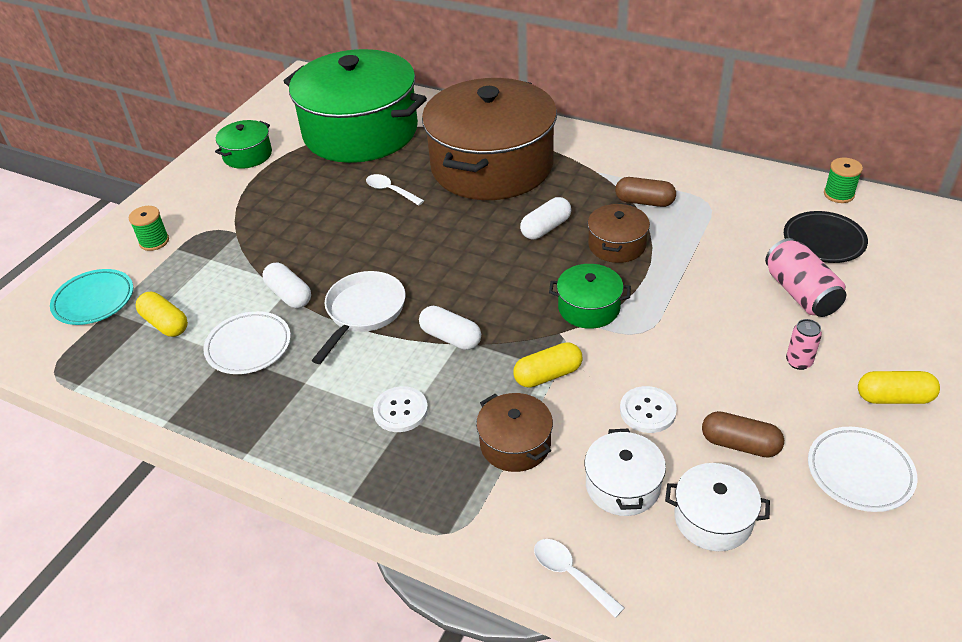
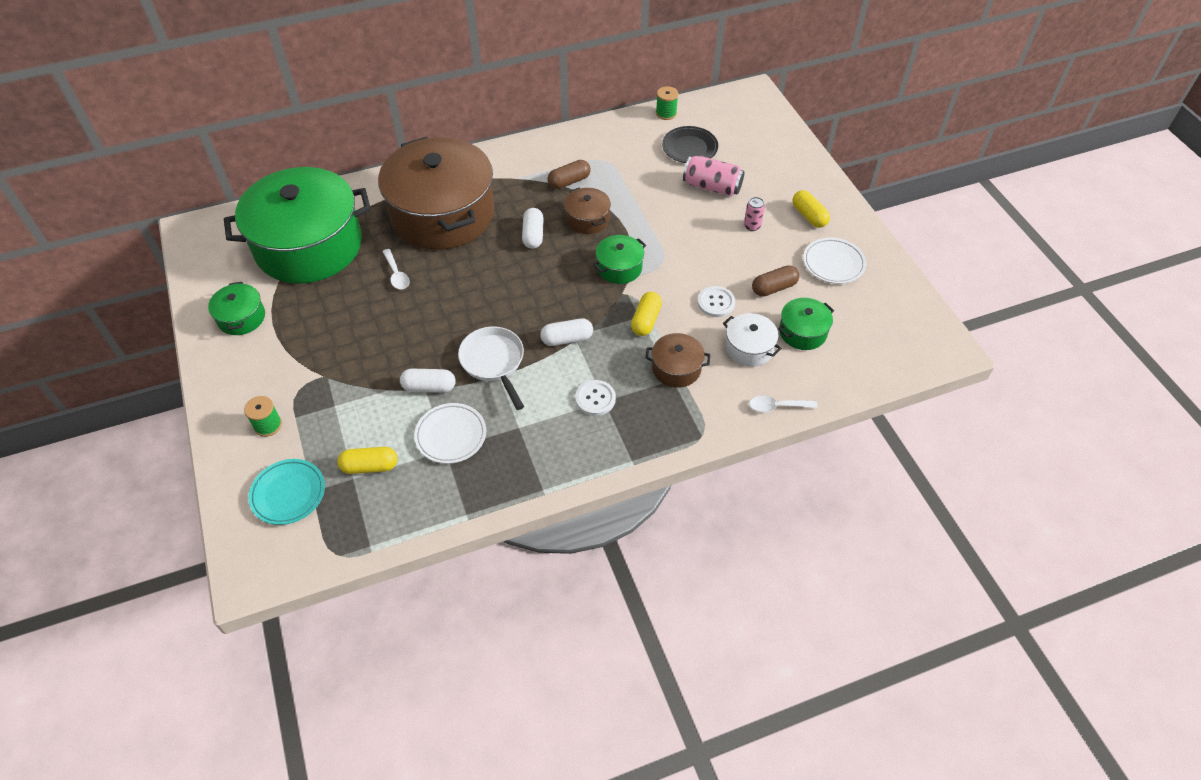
camera: 50 degrees left, 10 degrees up
(390, 191) = (396, 274): white spoon -> white spoon turned 105 degrees counterclockwise
(713, 518) = (802, 332): white pot -> green pot
(894, 398) = (809, 216): yellow capsule -> yellow capsule turned 75 degrees counterclockwise

